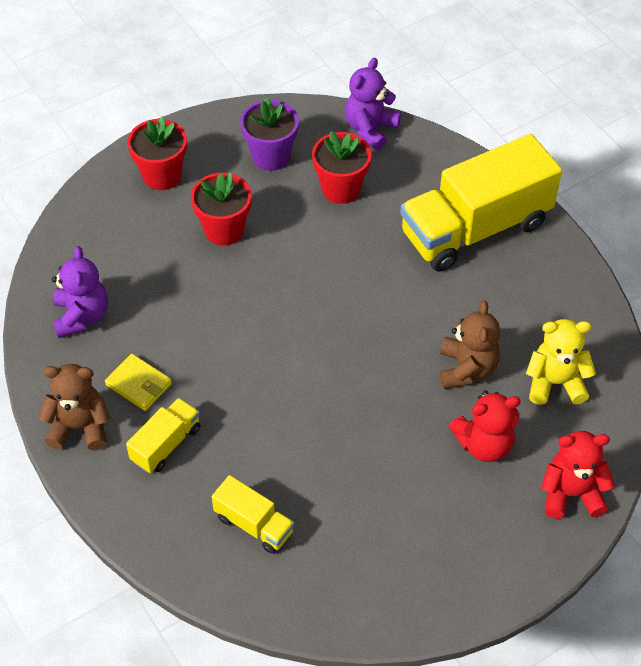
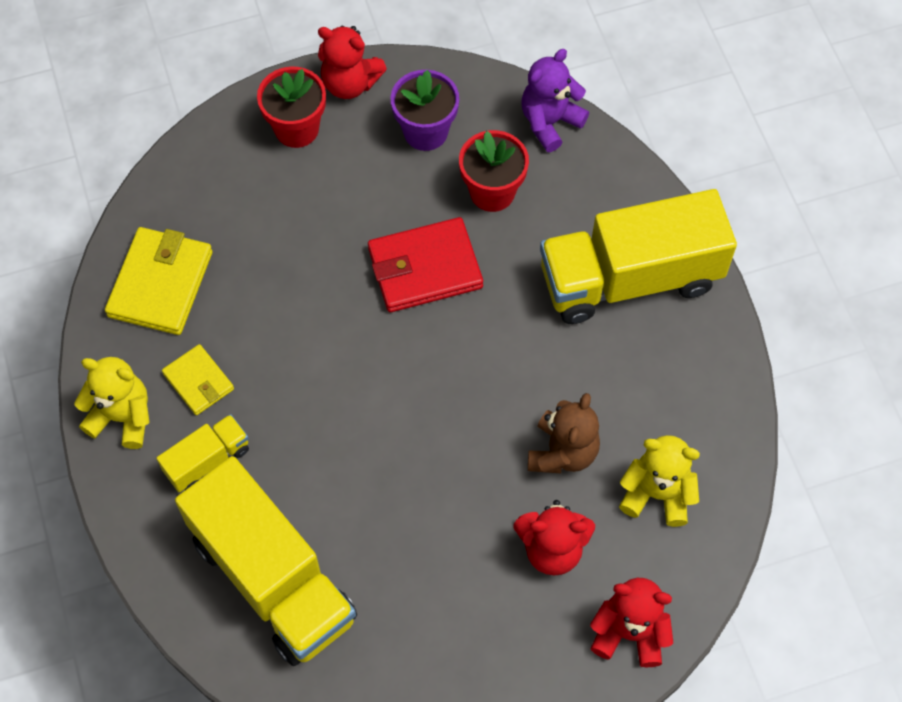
camera: 15 degrees right, 10 degrees up
(80, 427) = (122, 417): brown teddy bear -> yellow teddy bear
(81, 316) = (160, 284): purple teddy bear -> yellow wallet
(196, 133) = (350, 83): none -> red teddy bear
(224, 230) = (345, 214): red flower pot -> none
(254, 524) = (273, 578): yellow truck -> yellow truck, size x2.16
(304, 256) = (425, 268): none -> red wallet

